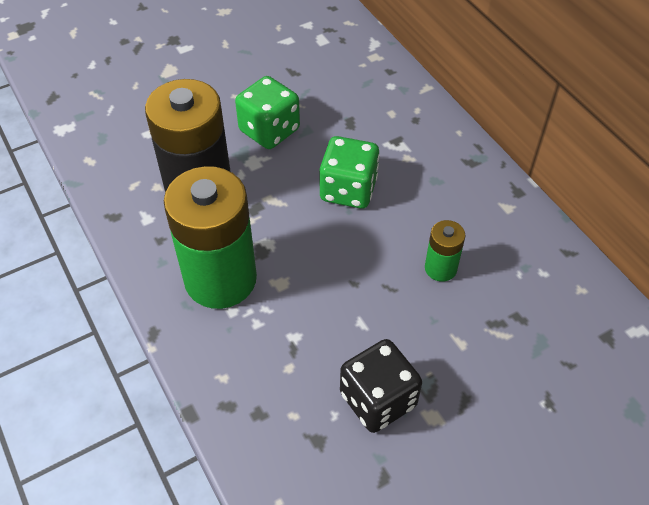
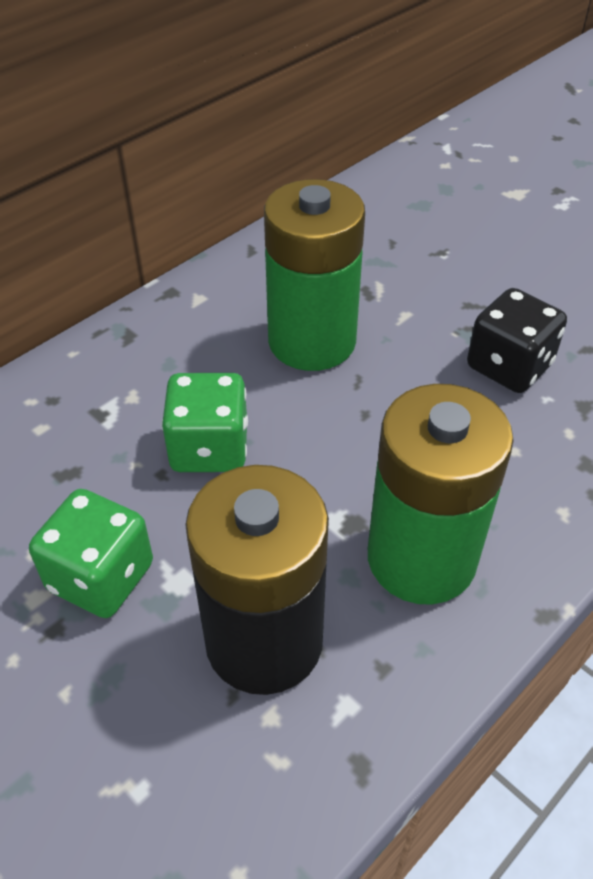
camera: 105 degrees left, 5 degrees down
(440, 268) = (312, 341): green battery -> green battery, size x2.19

